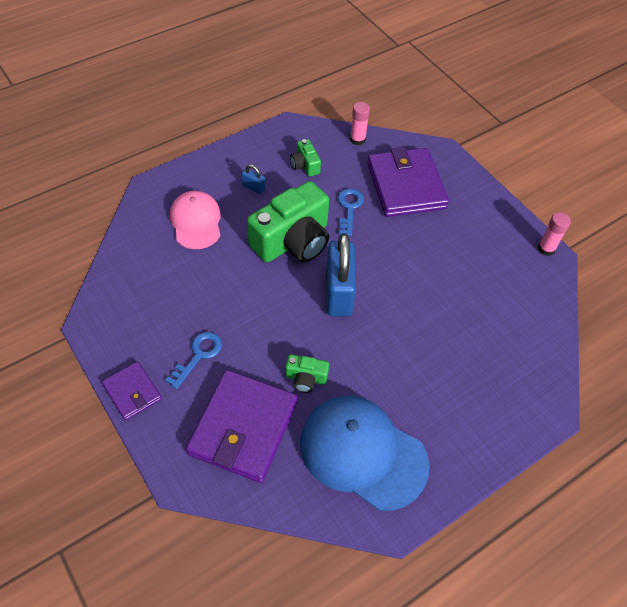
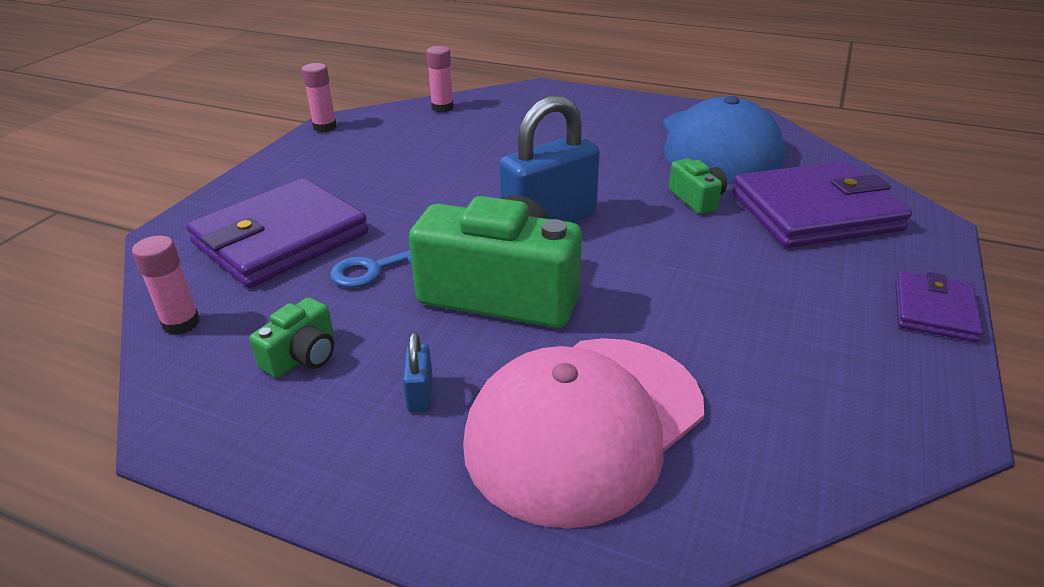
camera: 120 degrees left, 20 degrees down
(196, 222) = (584, 425): pink cap -> pink cap, size x1.58
(198, 356) = (798, 284): blue key -> none
(544, 325) = (442, 108): none -> pink glue stick

